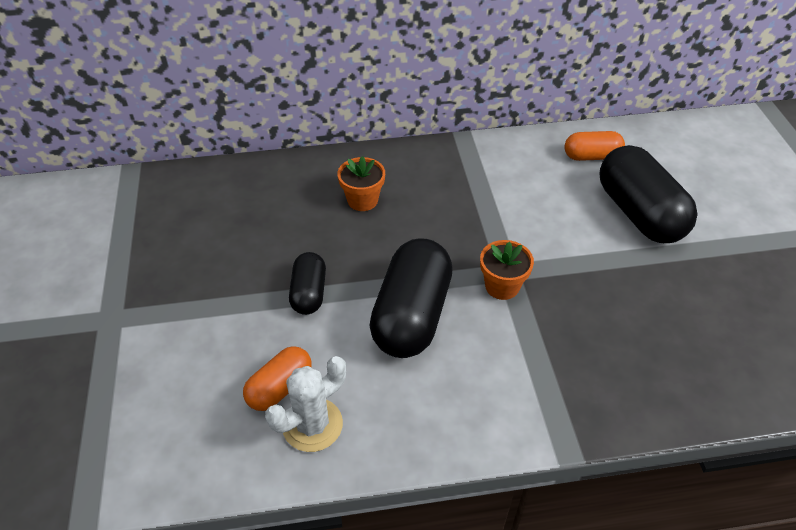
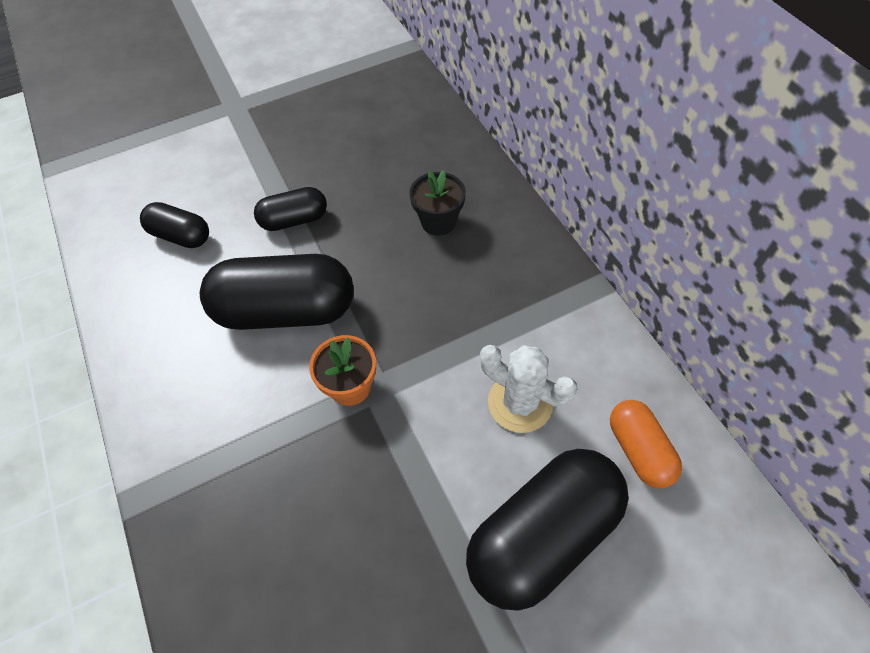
camera: 75 degrees right, 10 degrees up
(280, 388) = (181, 236): orange capsule -> black capsule
(312, 425) = (145, 271): white cactus -> white cactus (520, 403)
(362, 200) = (438, 221): orange flower pot -> black flower pot

